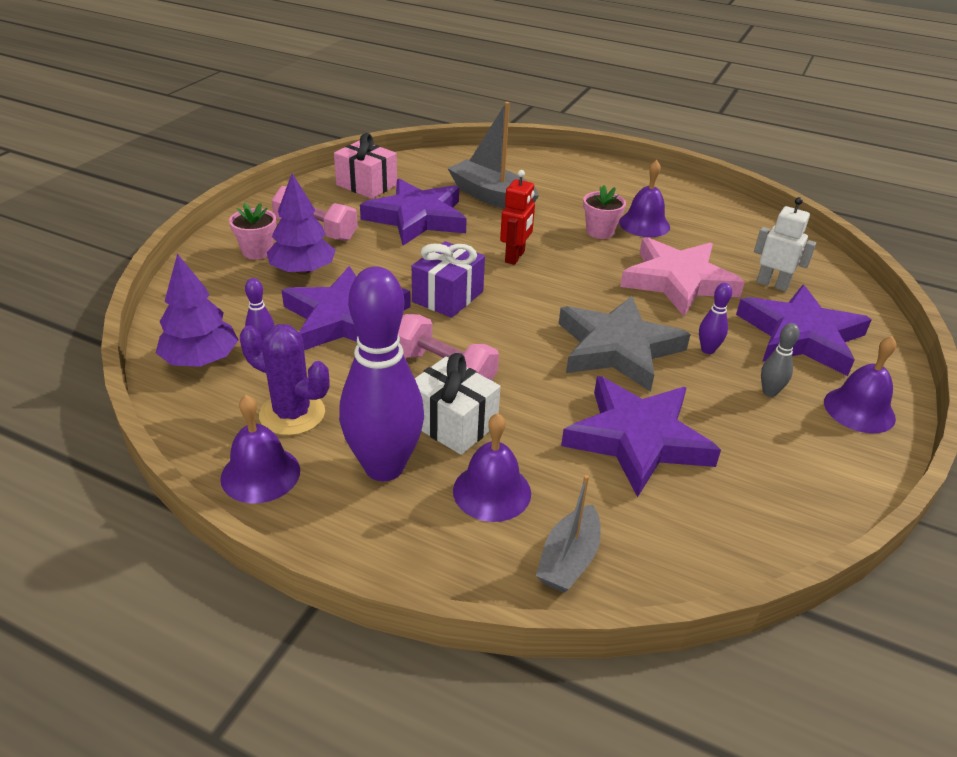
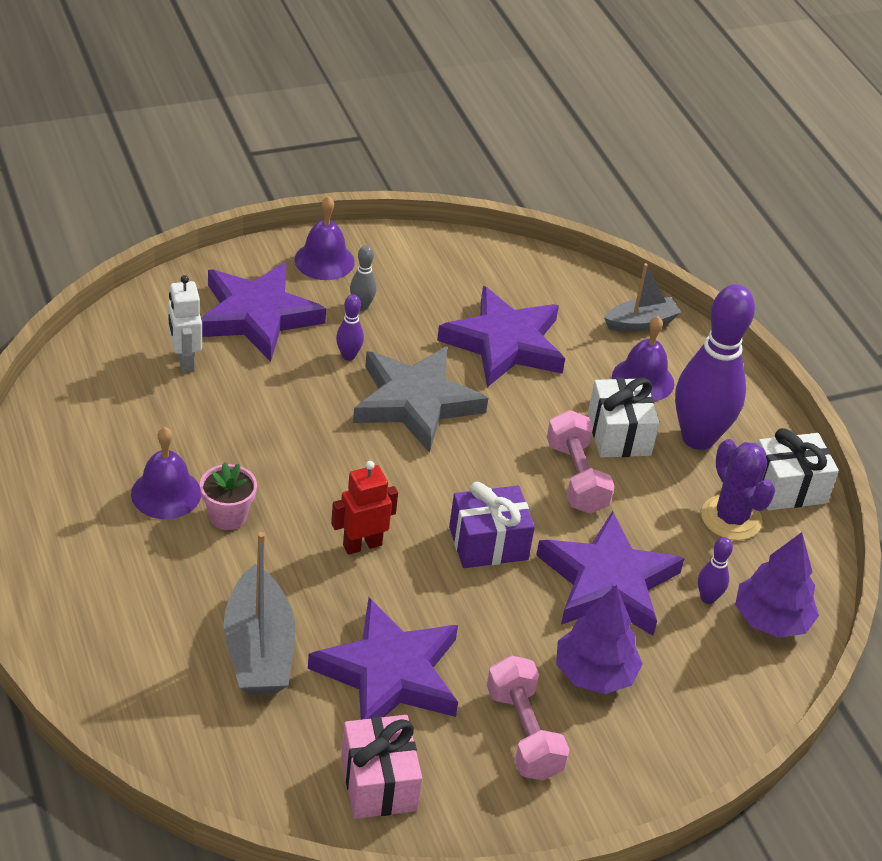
camera: 140 degrees left, 5 degrees up
(257, 251) = (619, 739): pink flower pot -> none
(260, 474) = (787, 487): purple bell -> white gift
(678, 281) = (258, 417): pink star -> none

